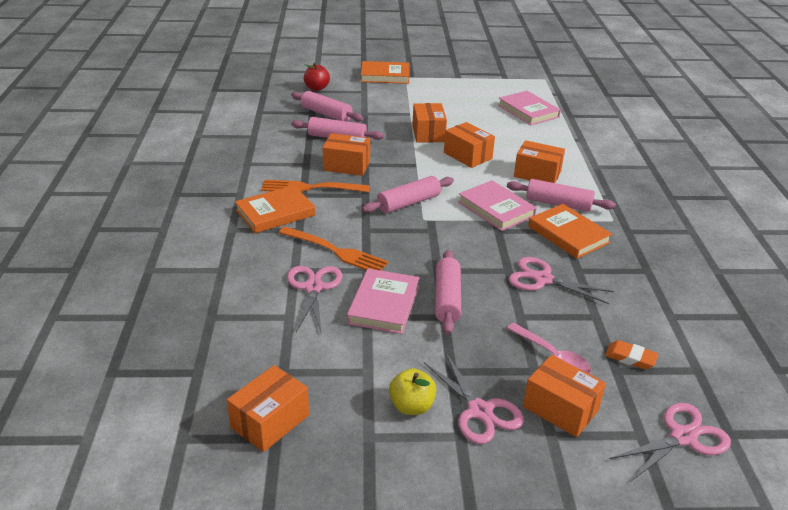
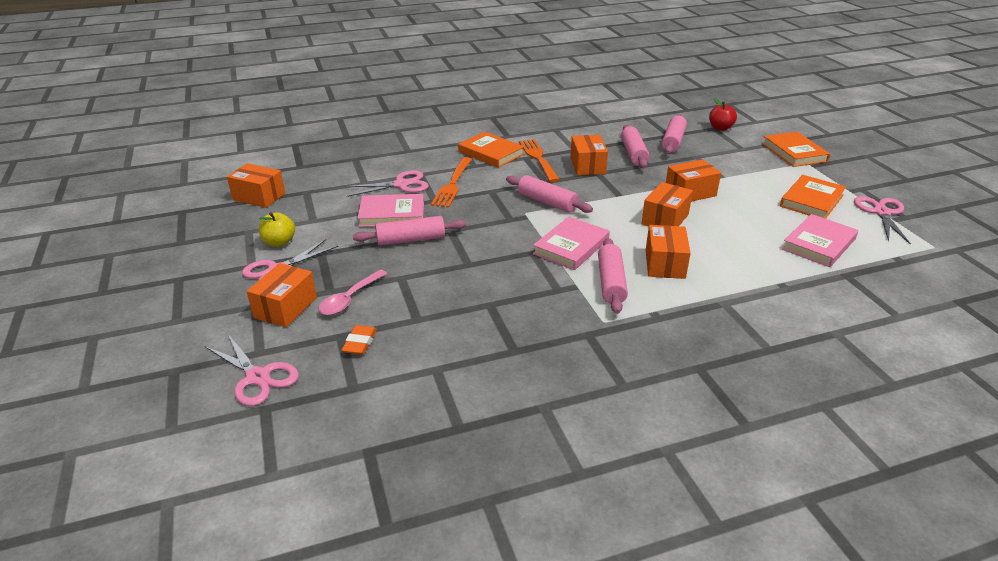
camera: 75 degrees right, 0 degrees up
(543, 279) = (463, 284): pink scissors -> pink scissors (881, 212)
(568, 234) = (552, 293): orange book -> orange book (811, 200)

